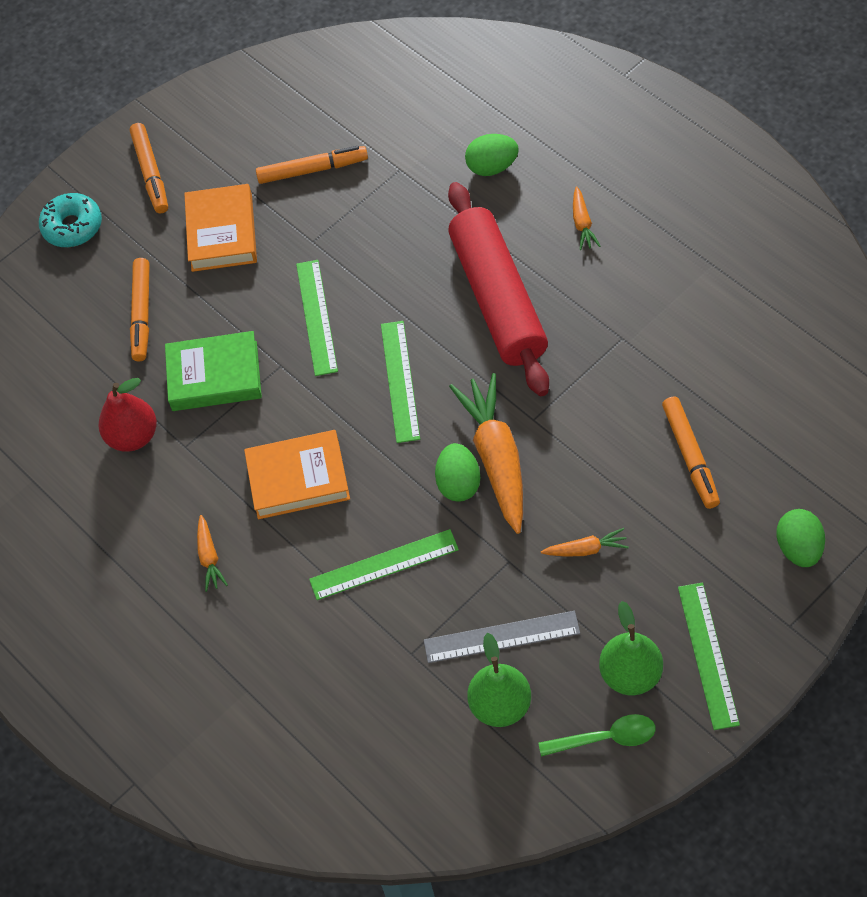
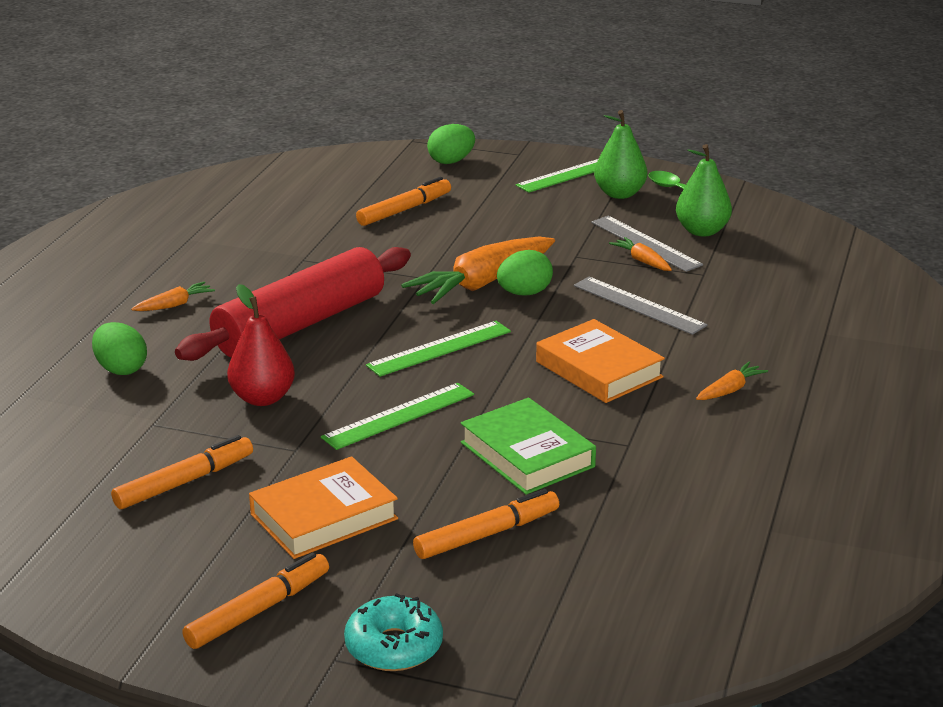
camera: 125 degrees left, 30 degrees down
(133, 436) = (649, 481): red pear -> red pear (262, 398)
(312, 170) = (184, 482): orange marker -> orange marker turned 90 degrees clockwise
(384, 565) = (639, 305): green ruler -> grey ruler
(586, 549) = (532, 230): orange carrot -> orange carrot (642, 261)

